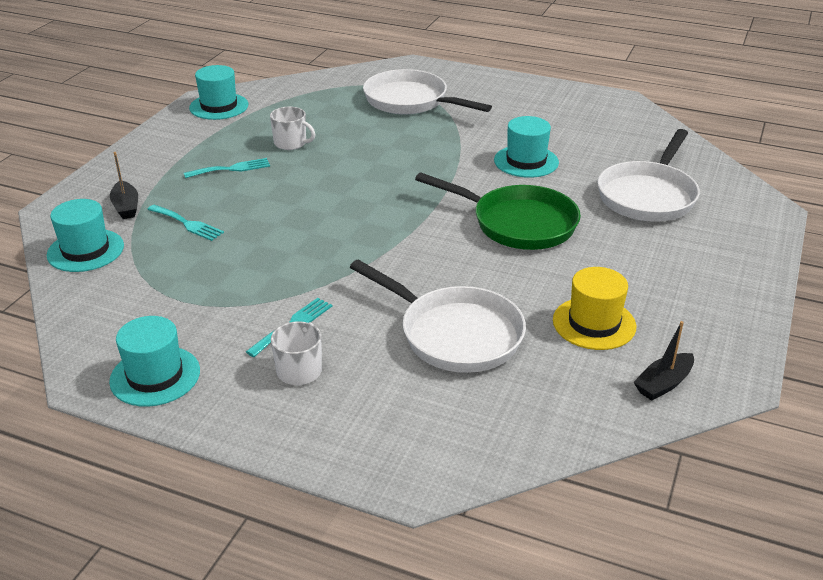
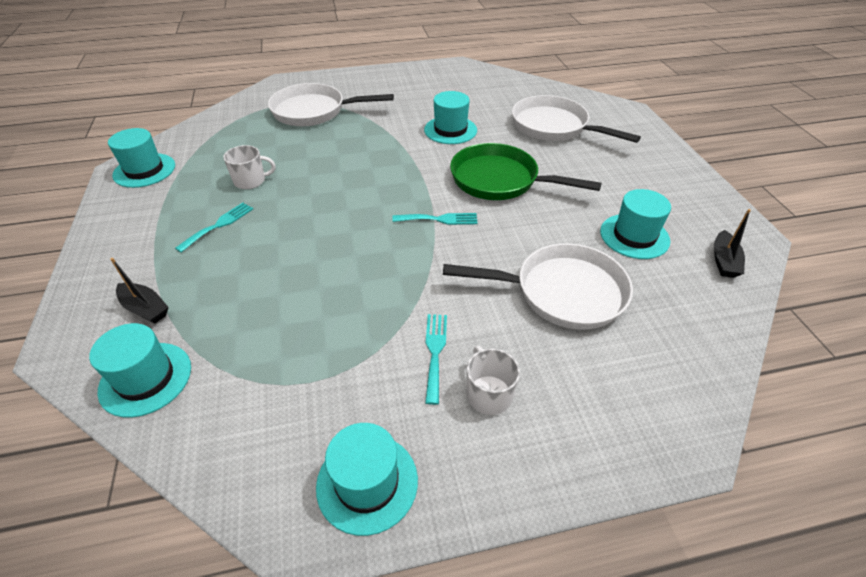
camera: 35 degrees left, 10 degrees up
(187, 224) = (230, 298): turquoise fork -> turquoise fork (439, 219)
(518, 223) = (499, 180): green pan -> green pan turned 150 degrees counterclockwise
(594, 323) = (634, 236): yellow hat -> turquoise hat
(648, 196) = (554, 127): white pan -> white pan turned 135 degrees clockwise

